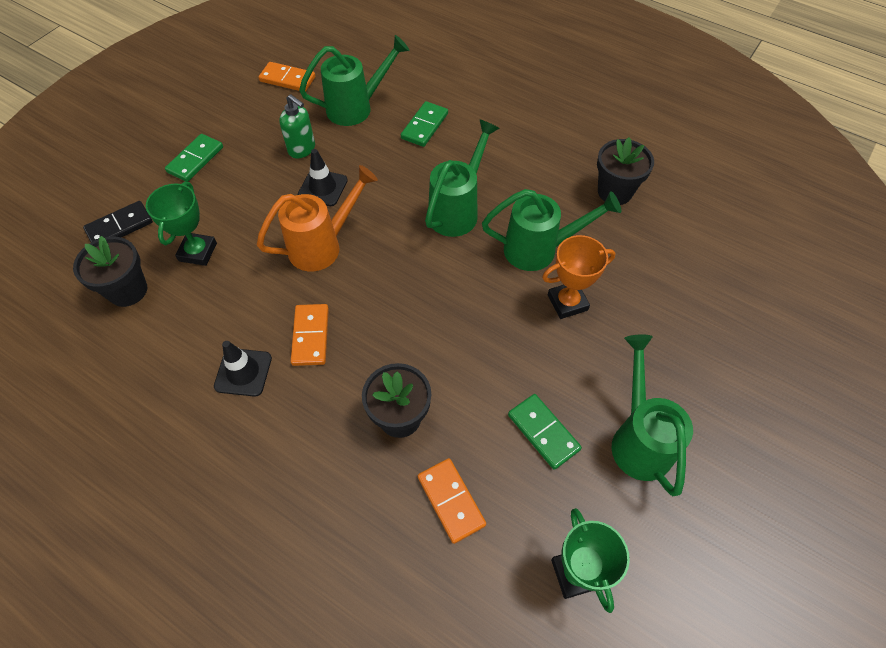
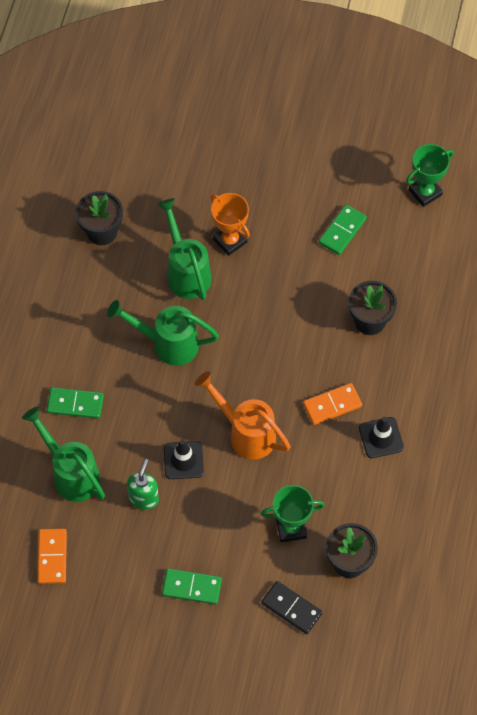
camera: 110 degrees left, 5 degrees up
(451, 501) = (412, 271): orange domino -> none
(638, 438) = (322, 175): green watering can -> none

